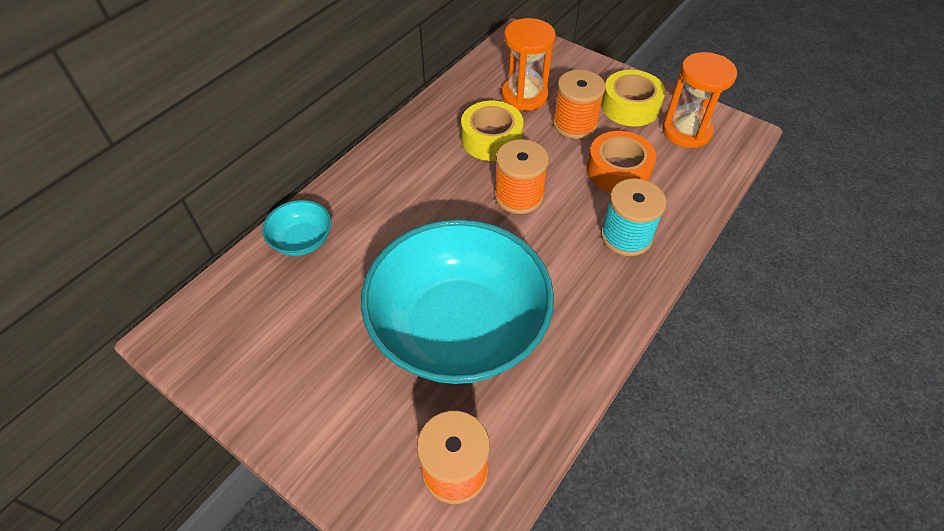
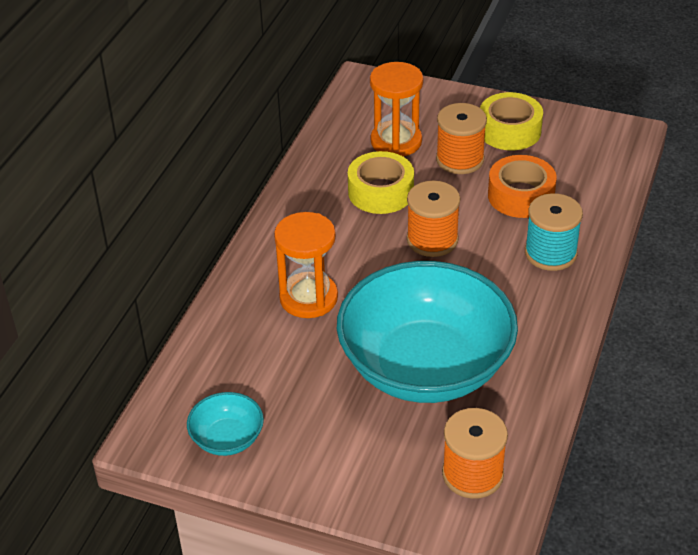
camera: 15 degrees left, 10 degrees down
(302, 240) = (233, 328): turquoise bowl -> turquoise bowl (227, 438)
(686, 131) = (574, 144): orange hourglass -> orange hourglass (308, 298)

